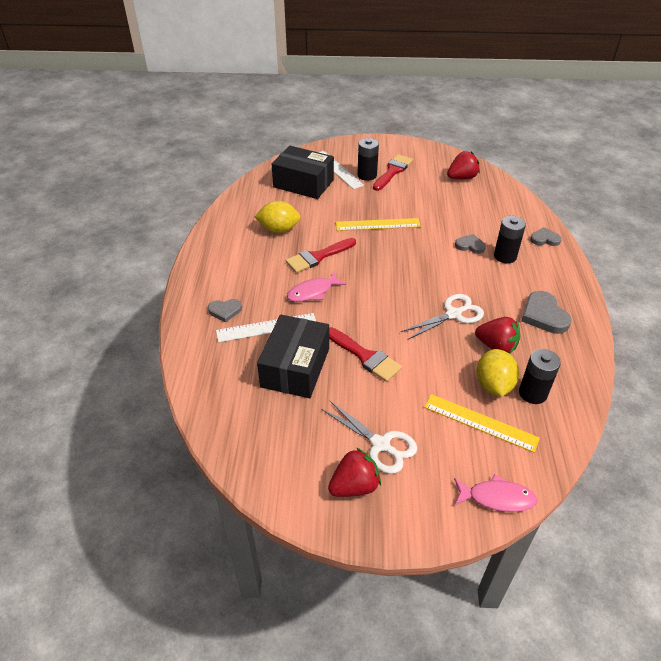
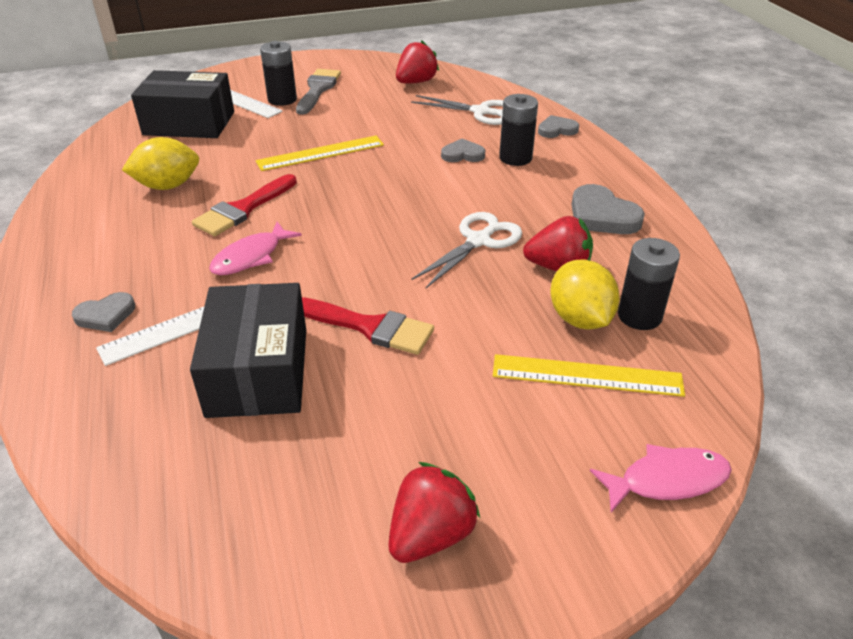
camera: 20 degrees left, 5 degrees down
(380, 444) = (448, 452): white scissors -> white scissors (481, 112)
(392, 171) = (318, 90): red brush -> grey brush

